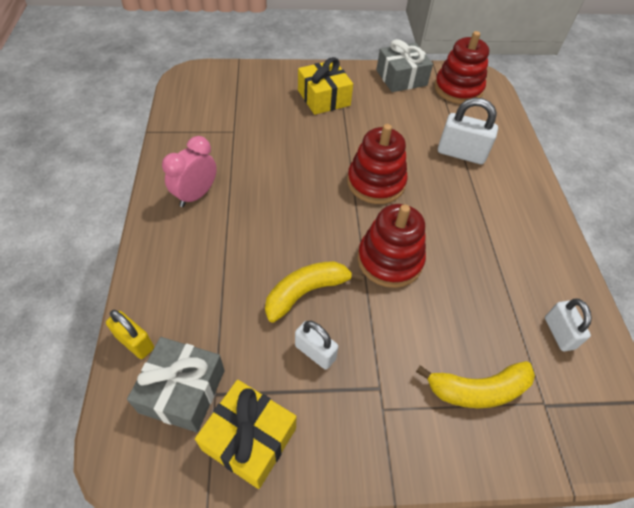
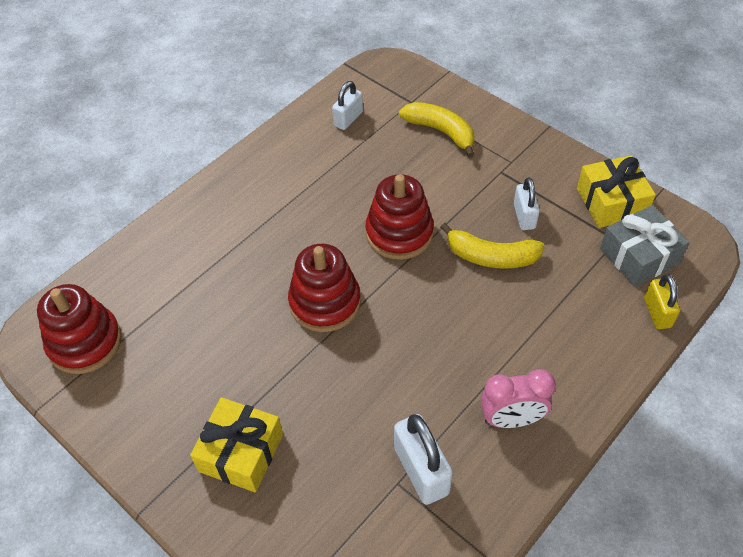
camera: 130 degrees left, 0 degrees up
(401, 78) = (115, 410): grey gift -> none
(461, 153) = (208, 271): white padlock -> white padlock (421, 471)

